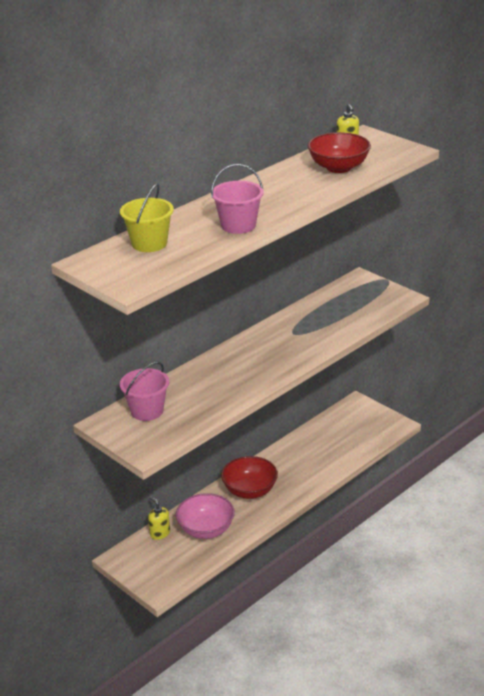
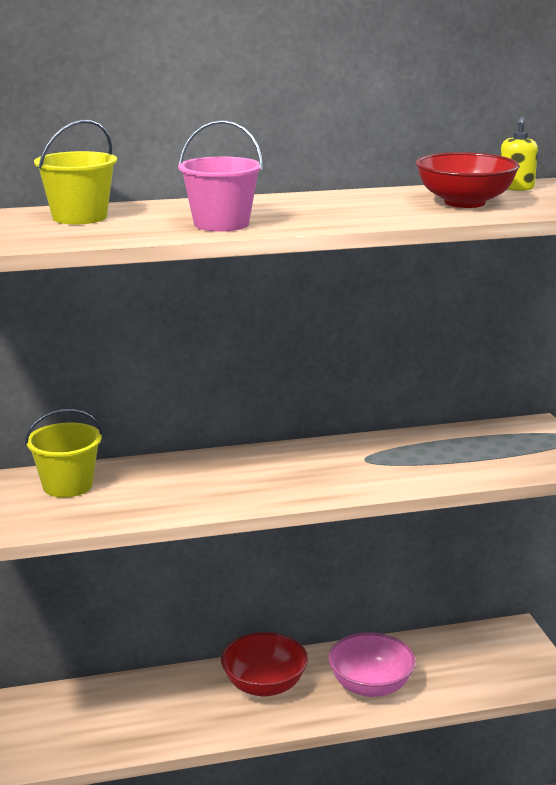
camera: 30 degrees right, 10 degrees down
(147, 411) = (67, 485): pink bucket -> yellow bucket
(160, 533) = (102, 691): yellow soap dispenser -> none
(206, 530) = (160, 711): pink bowl -> pink bowl (370, 686)

